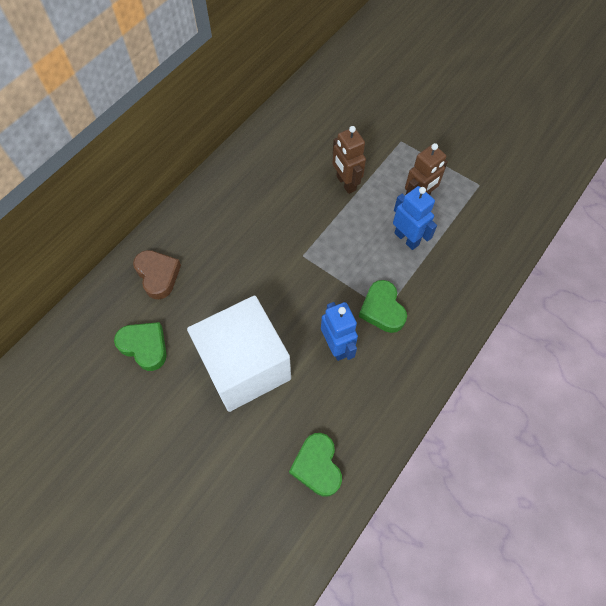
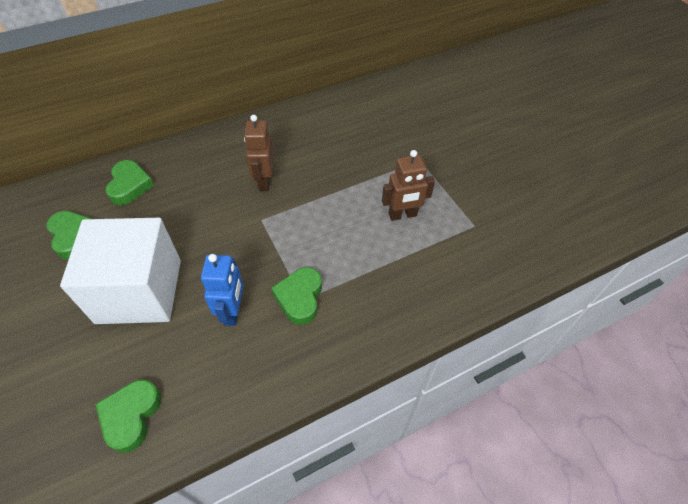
camera: 25 degrees right, 10 degrees down
(158, 275) = (130, 186): brown heart -> green heart
(345, 183) = (343, 176): brown robot -> brown robot (264, 181)
(406, 238) = (368, 244): blue robot -> none

